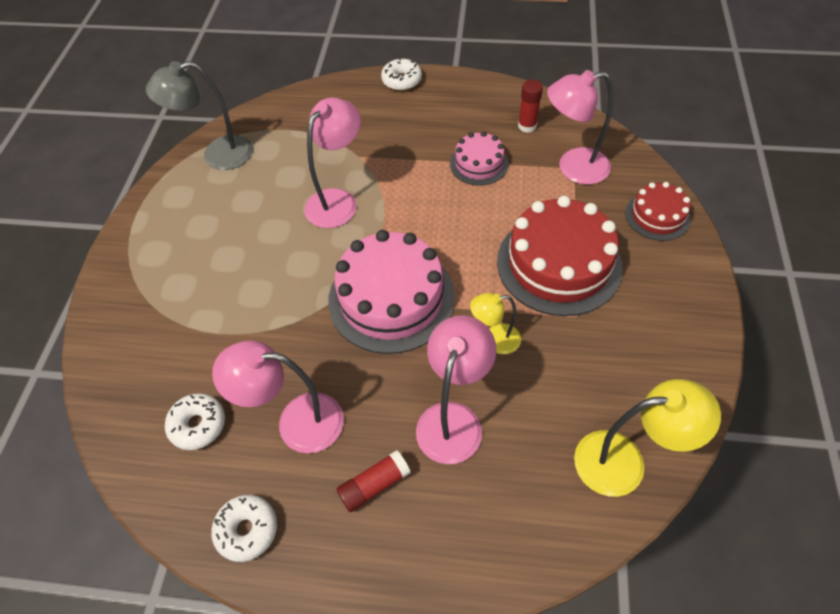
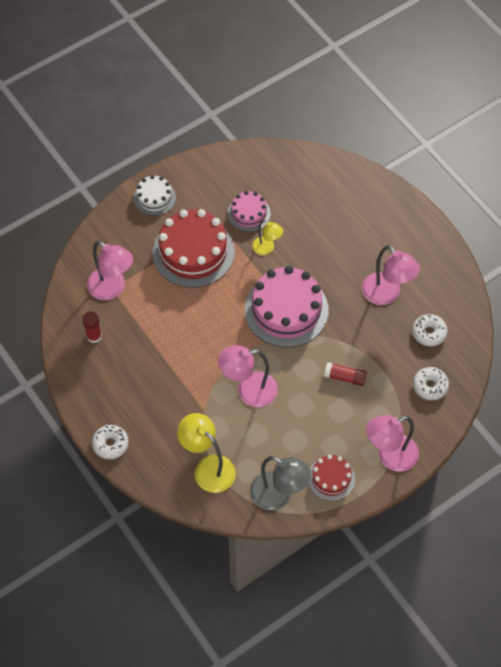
camera: 135 degrees left, 5 degrees up
(247, 530) = (444, 272): white donut -> white donut (430, 386)
(374, 485) = (380, 243): red glue stick -> red glue stick (345, 377)
(453, 419) = (323, 236): pink lamp -> pink lamp (389, 456)
(479, 164) = (151, 339): pink cake -> pink cake (249, 213)
(624, 461) = (280, 165): yellow lamp -> yellow lamp (208, 468)
(657, 216) = (117, 228): red cake -> red cake (331, 478)
(678, 276) = (154, 197): none -> white cake

